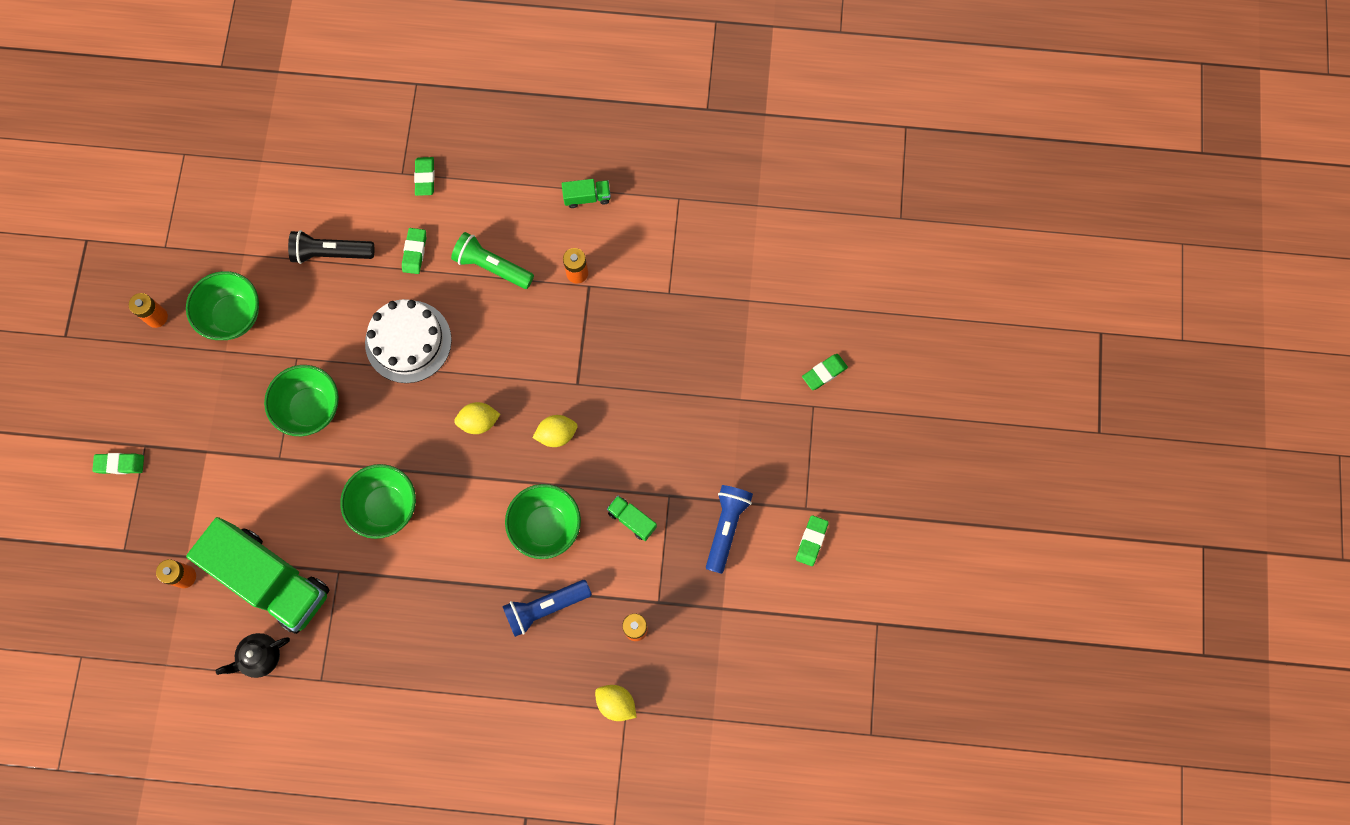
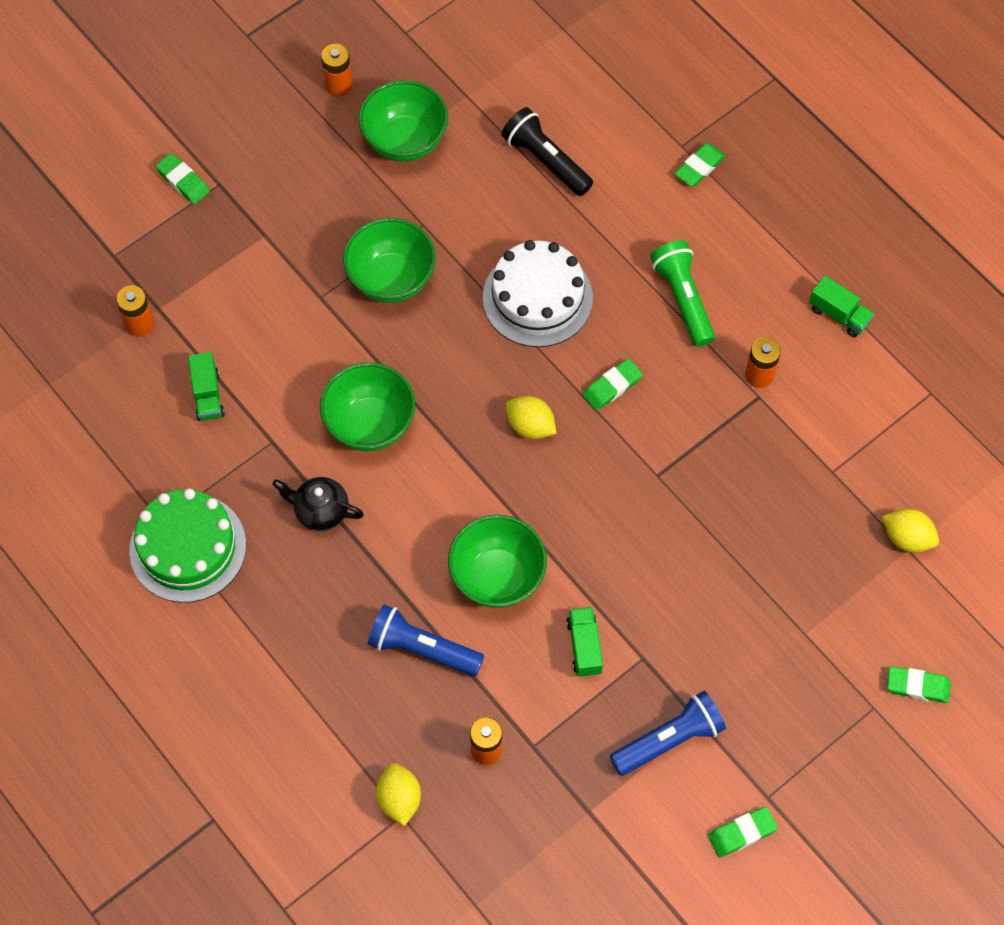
camera: 45 degrees right, 10 degrees down
(261, 657) = (132, 452): black teapot -> black teapot (320, 511)
(271, 580) = (208, 395): green truck -> green truck, size x0.40
(352, 680) = (188, 547): none -> green cake
(414, 252) = (623, 224): green eraser -> green eraser (612, 386)
(557, 434) = (591, 503): yellow lemon -> yellow lemon (907, 538)

